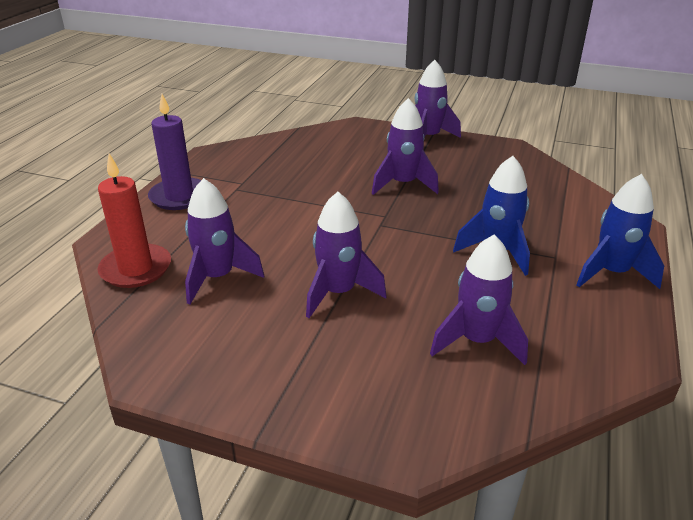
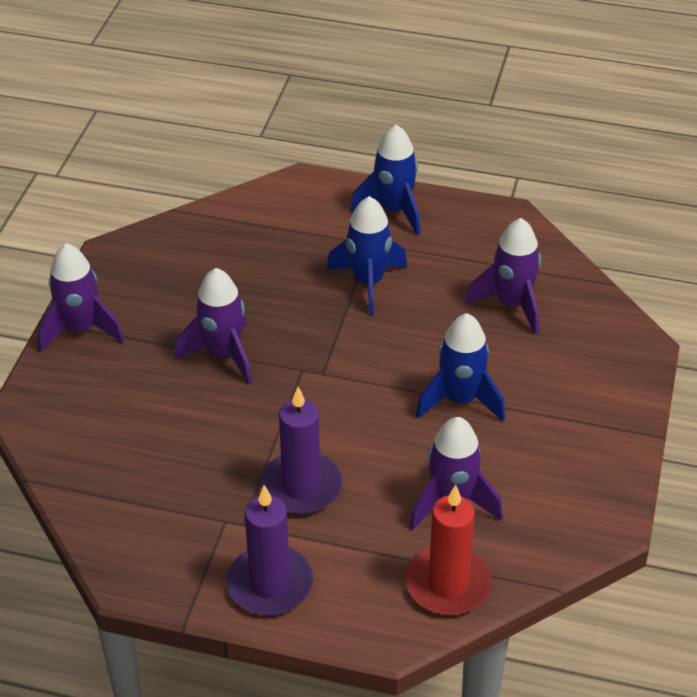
camera: 95 degrees left, 10 degrees up
(261, 211) = (301, 487): none -> purple candle
(338, 293) = (460, 400): purple rocket -> blue rocket

